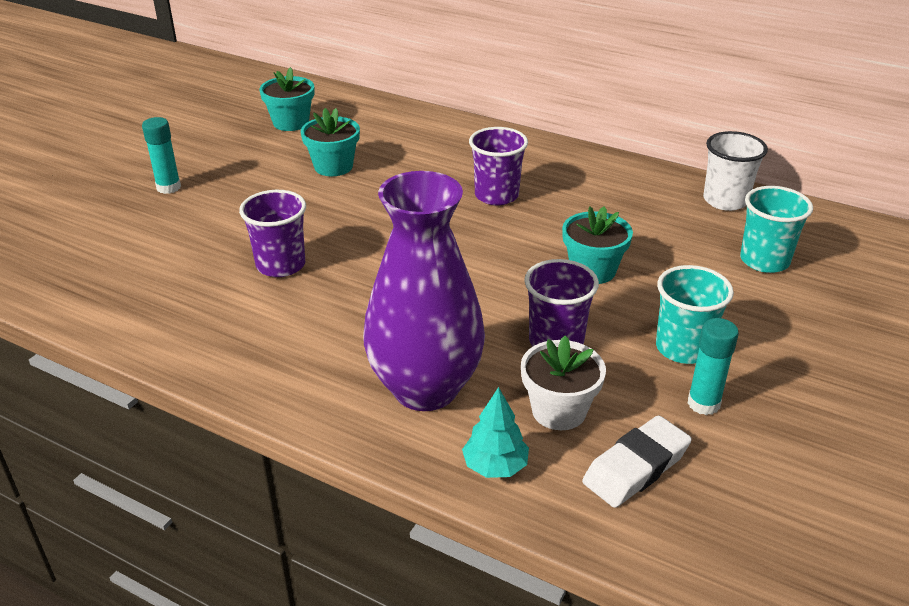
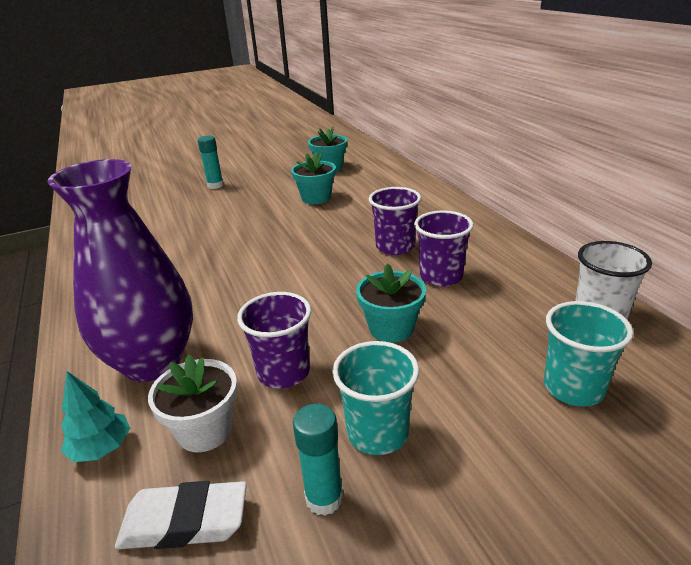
camera: 40 degrees right, 5 degrees down
(281, 265) = (201, 246): purple cup -> purple cup (441, 276)

